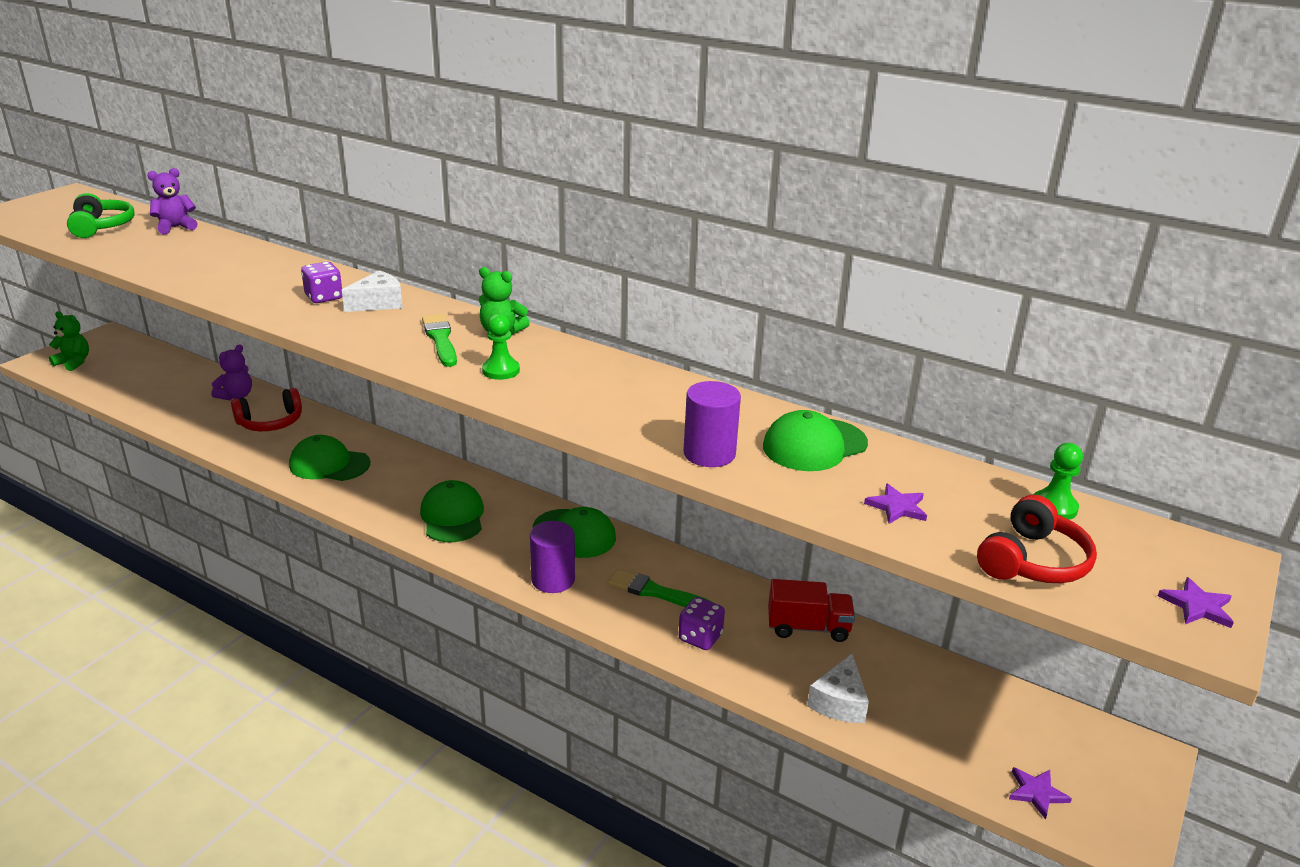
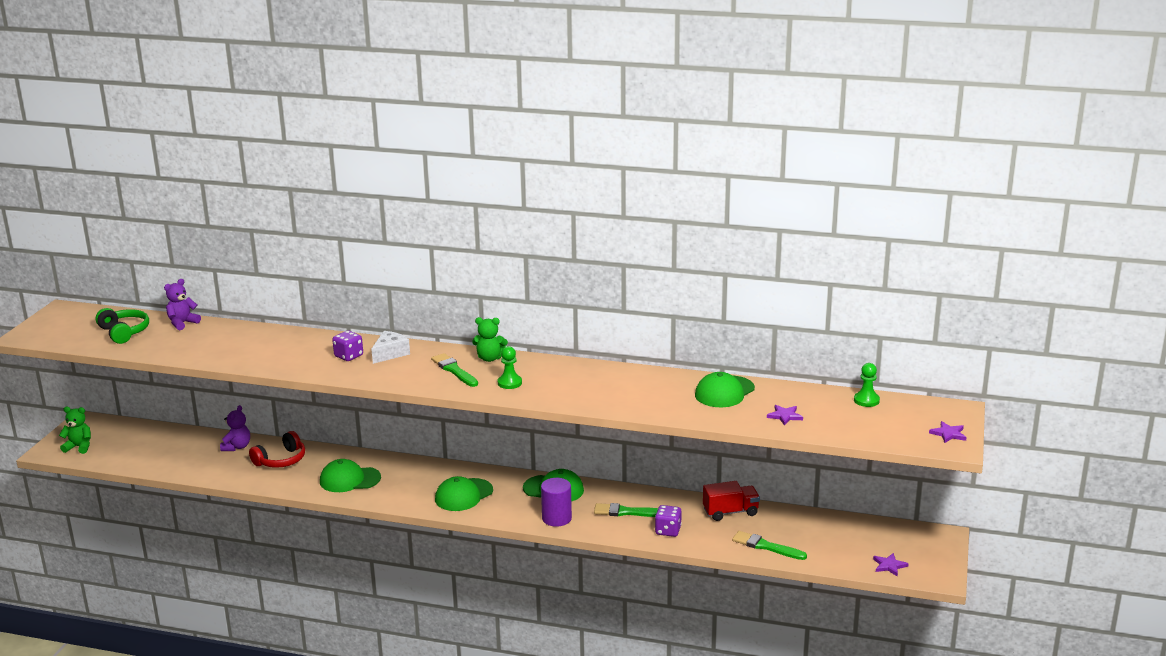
camera: 15 degrees left, 5 degrees down
(452, 516) = (463, 495): green cap -> green cap turned 105 degrees counterclockwise
(709, 453) = (668, 408): purple cylinder -> none
(839, 702) = (766, 546): white cheese -> green brush
(1032, 561) = (864, 429): red headphones -> none

